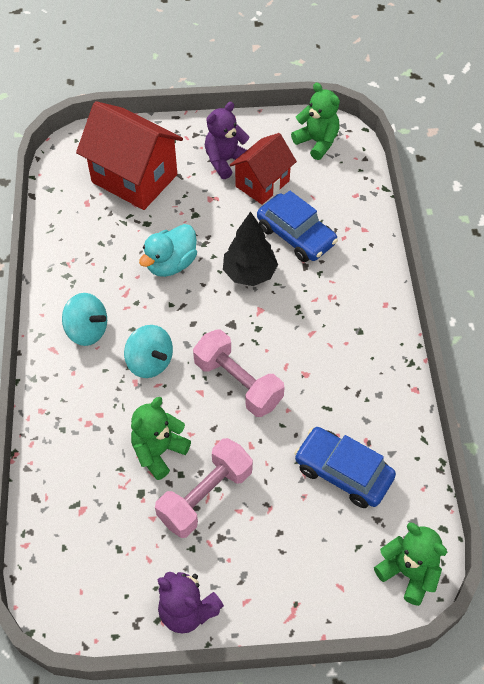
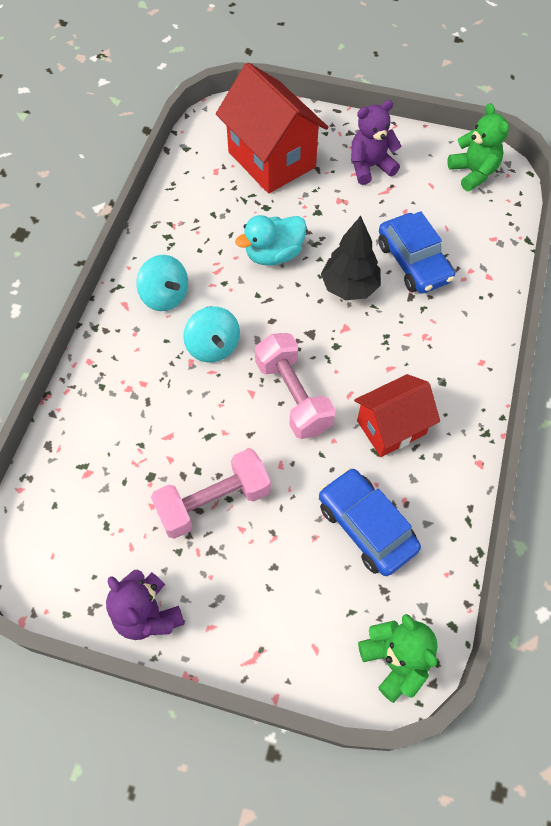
camera: 20 degrees right, 5 degrees up
(159, 451) = (185, 440): green teddy bear -> none
(262, 183) = (399, 200): red house -> red house (391, 427)

